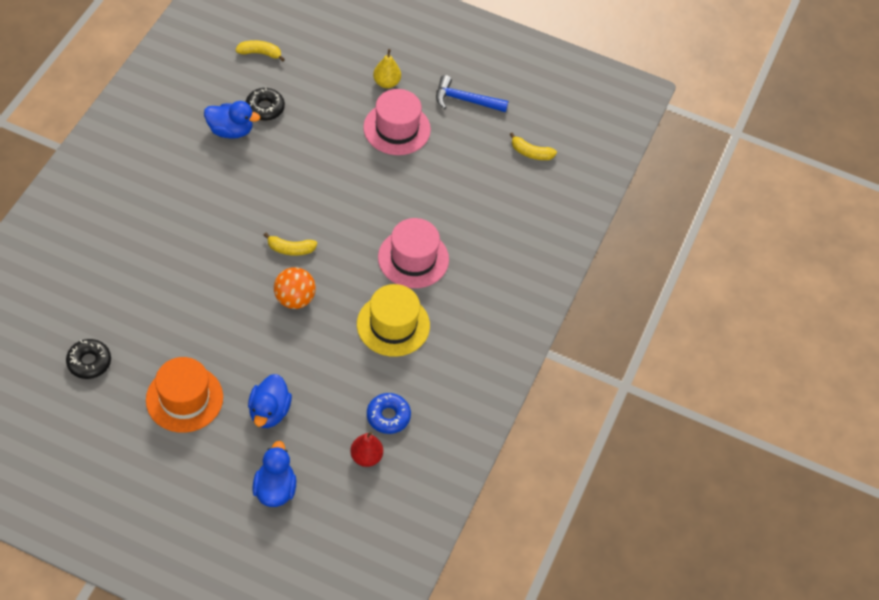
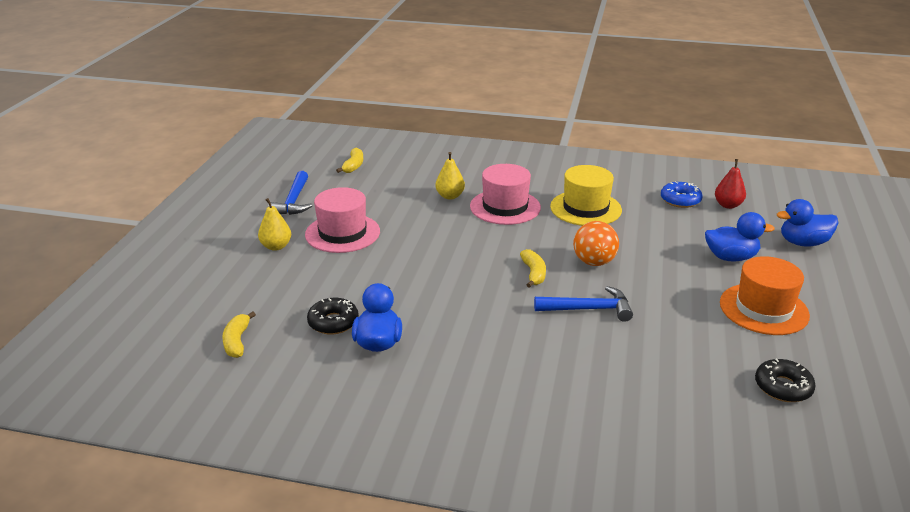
camera: 95 degrees left, 25 degrees down
(227, 272) = (588, 309): none -> blue hammer
(446, 219) = (450, 196): none -> yellow pear

